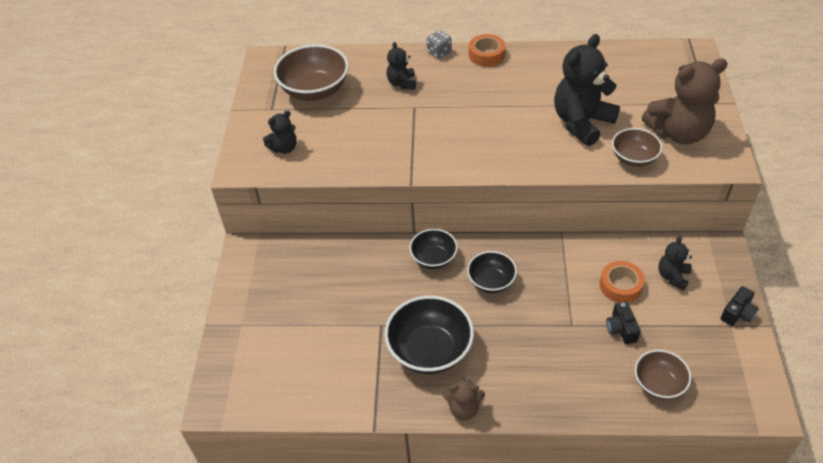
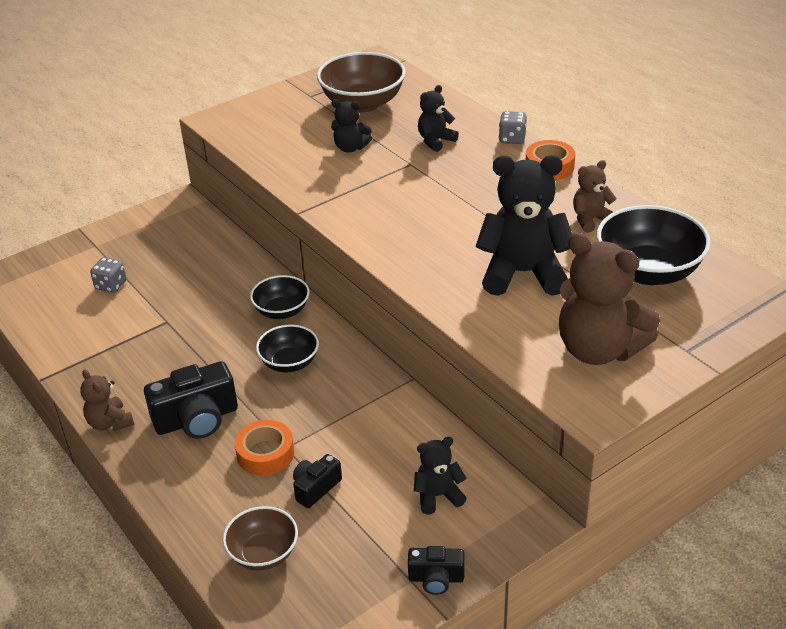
camera: 50 degrees right, 10 degrees down
(284, 148) = (267, 126): black teddy bear -> black teddy bear (350, 148)
(303, 337) = (111, 285): none -> grey dice
(430, 350) = (162, 366): black bowl -> black bowl (648, 271)
(503, 357) = (197, 419): none -> black camera
(558, 69) = (591, 220): none -> brown teddy bear
(620, 286) = (379, 459): orange tape -> orange tape (265, 454)
(634, 158) = (510, 334): brown bowl -> none

